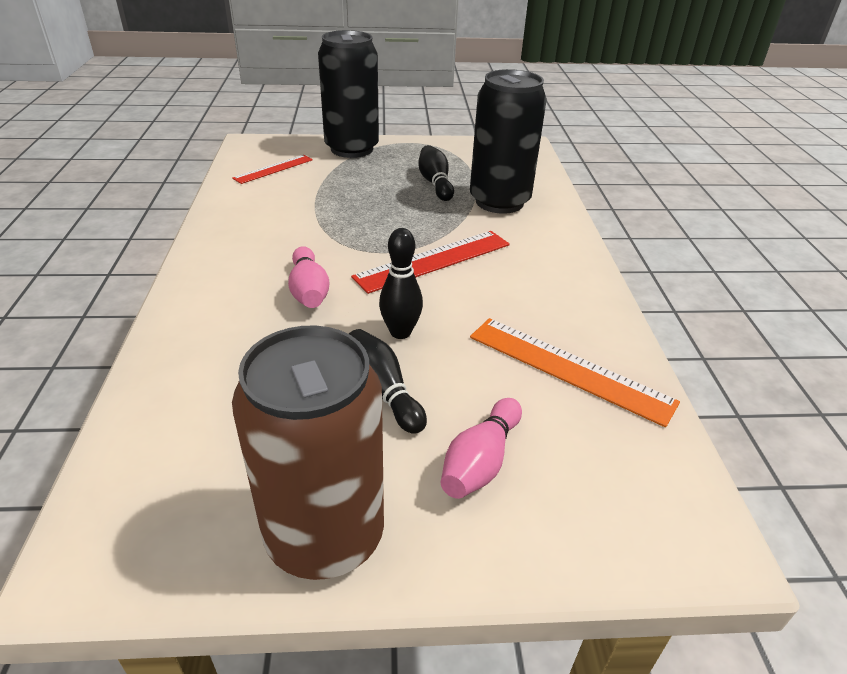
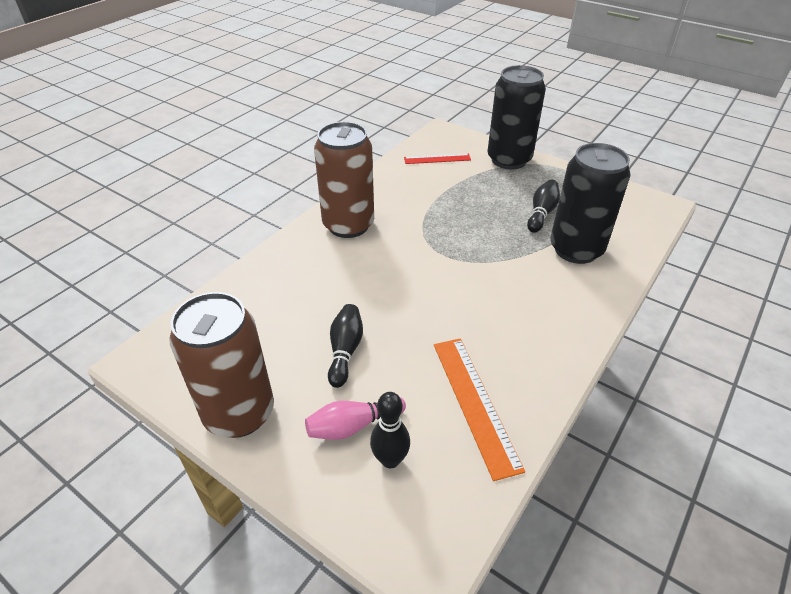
camera: 40 degrees right, 5 degrees up
(237, 264) = (348, 225): none -> brown can
(309, 291) = (370, 262): pink bowling pin -> none
(400, 332) = (395, 318): black bowling pin -> black bowling pin (390, 460)
(433, 260) = (471, 277): red ruler -> none

